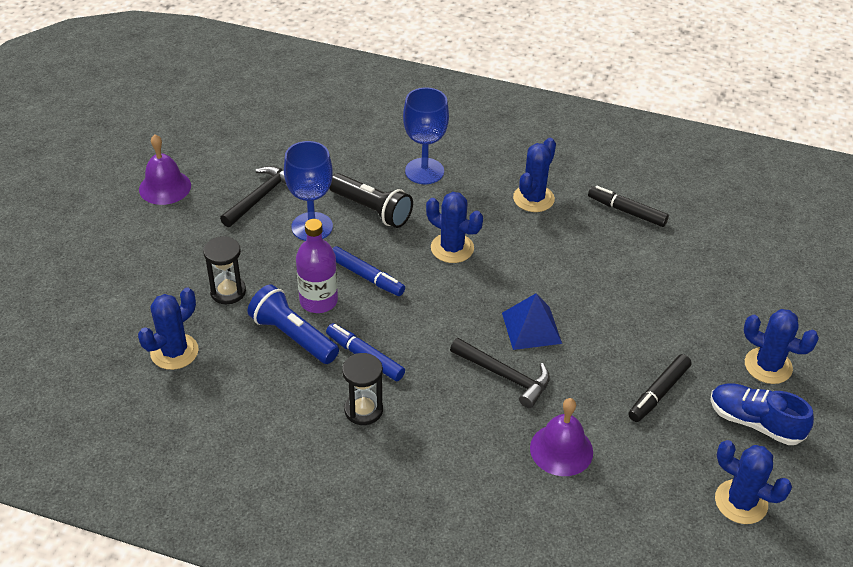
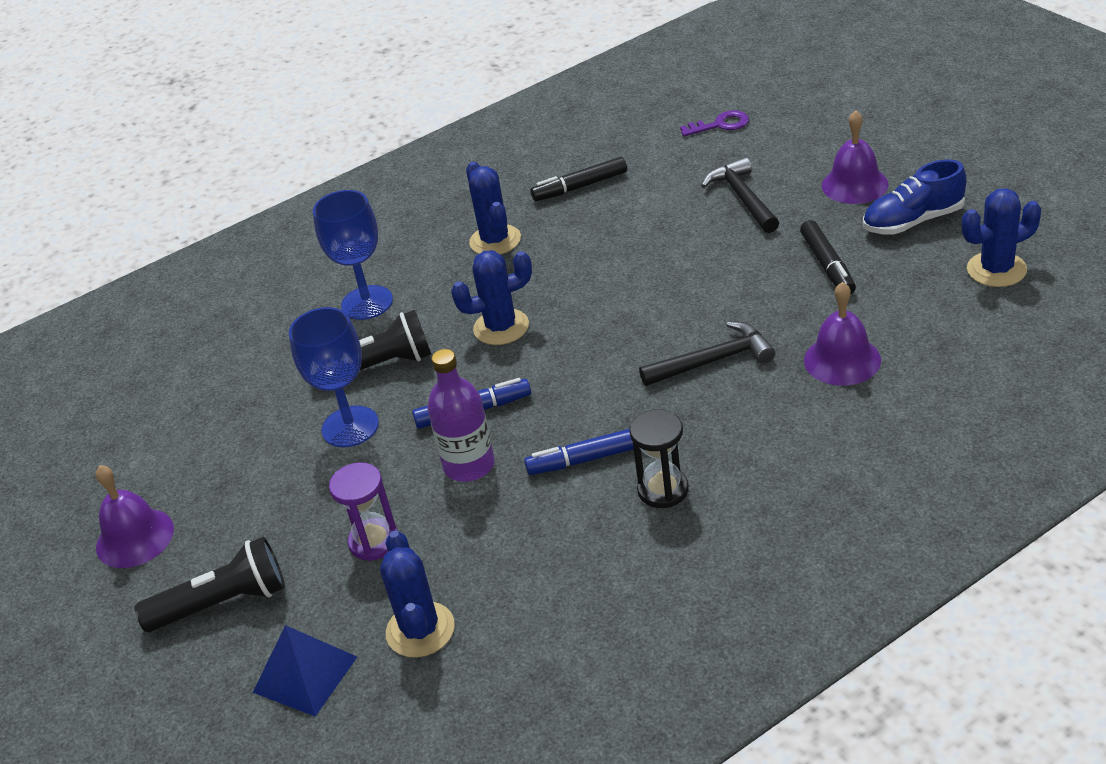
camera: 45 degrees left, 5 degrees down
(142, 253) = (223, 603): none -> black flashlight
(228, 292) = (374, 541): black hourglass -> purple hourglass
(261, 197) = (254, 453): black hammer -> black hammer (743, 198)
(292, 336) = (500, 509): blue flashlight -> none
(531, 328) = (667, 315): blue pyramid -> blue pyramid (305, 674)
(768, 252) = (720, 125): none -> purple key
(768, 366) = (854, 184): blue cactus -> purple bell

